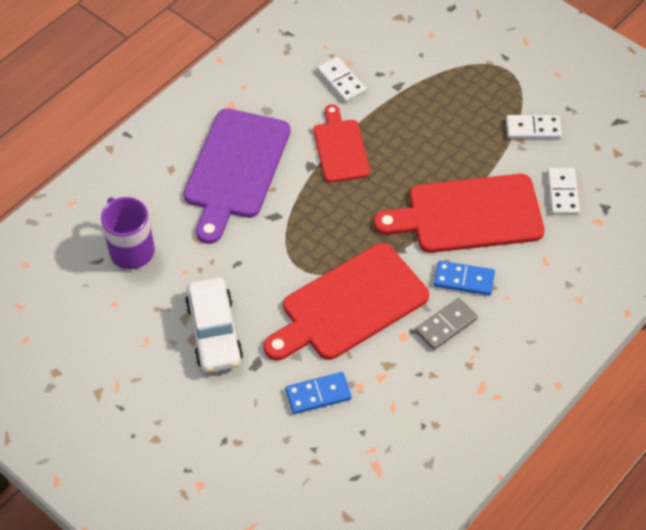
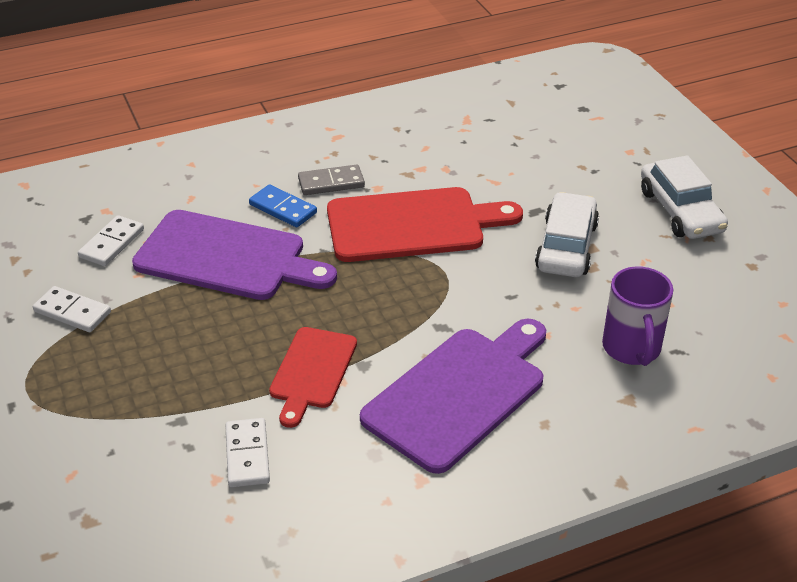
camera: 155 degrees left, 15 degrees down
(130, 416) = (680, 211): none -> white car
(318, 394) = (488, 174): blue domino -> none
(468, 215) = (227, 257): red cutting board -> purple cutting board

